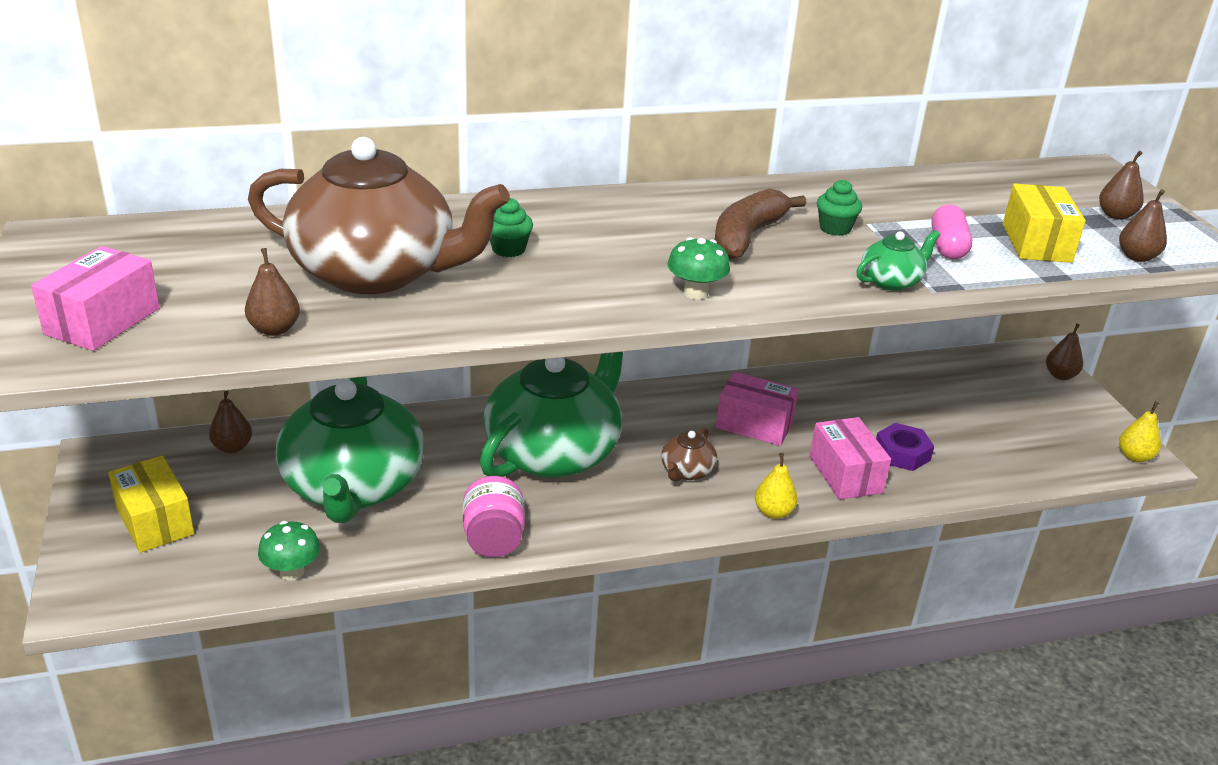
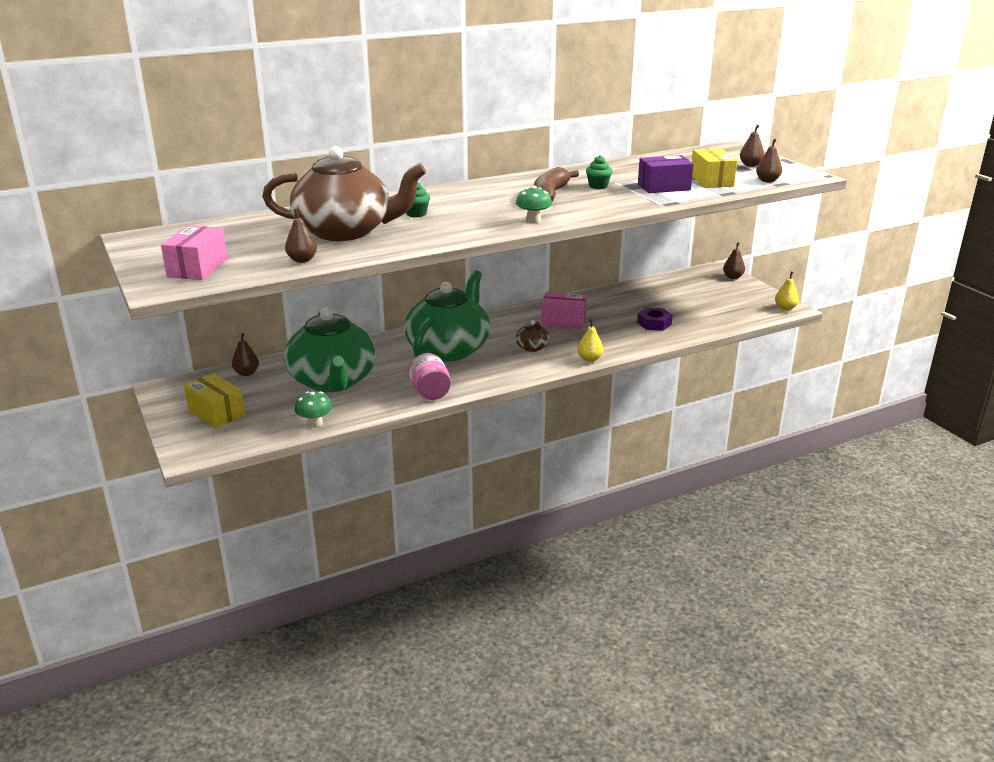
camera: 10 degrees left, 5 degrees down
(845, 474) = (625, 337): pink box -> none
(891, 281) = (639, 204): green teapot -> none
(947, 246) = (664, 187): pink capsule -> purple box

